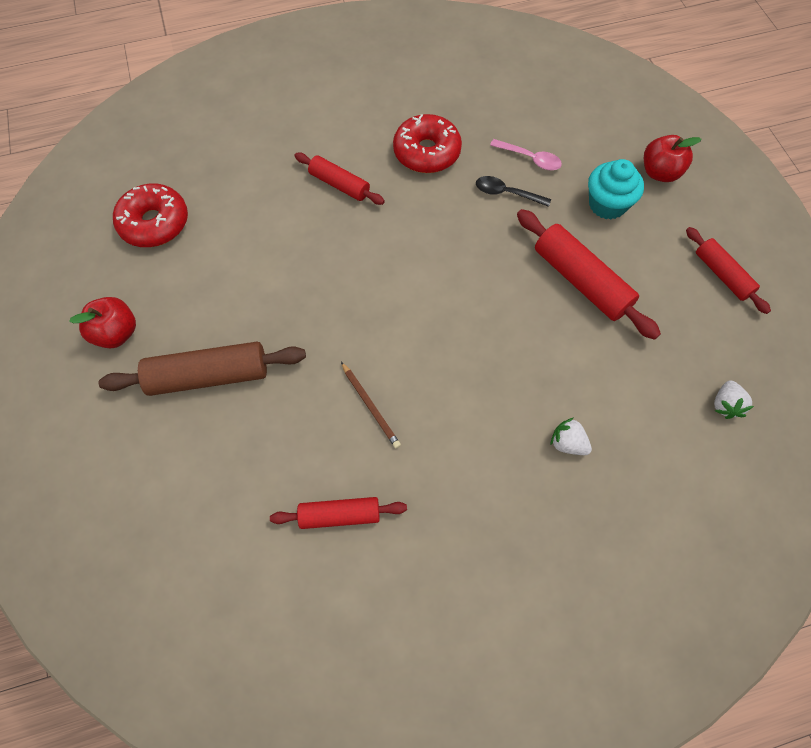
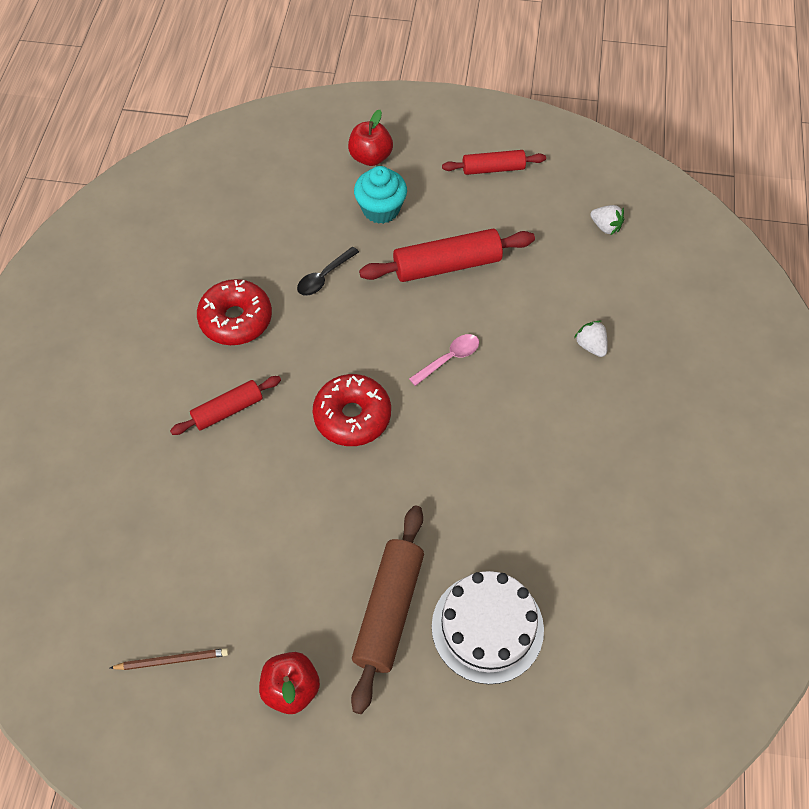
camera: 65 degrees left, 5 degrees down
(154, 223) = (168, 607): red donut -> red donut (352, 416)
(222, 461) = (487, 627): none -> white cake
(340, 515) = (582, 544): red rolling pin -> none
(370, 406) = (489, 479): brown pencil -> brown pencil (172, 660)
(530, 159) = (297, 241): pink spoon -> pink spoon (449, 358)
(567, 443) = (591, 346): white strawberry -> white strawberry turned 90 degrees clockwise

